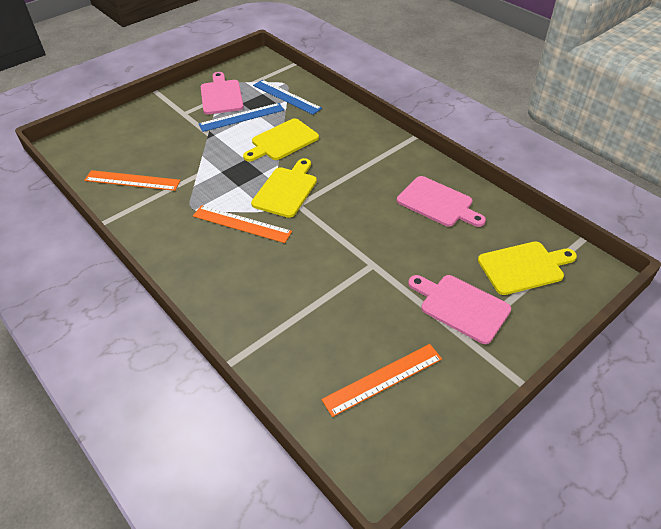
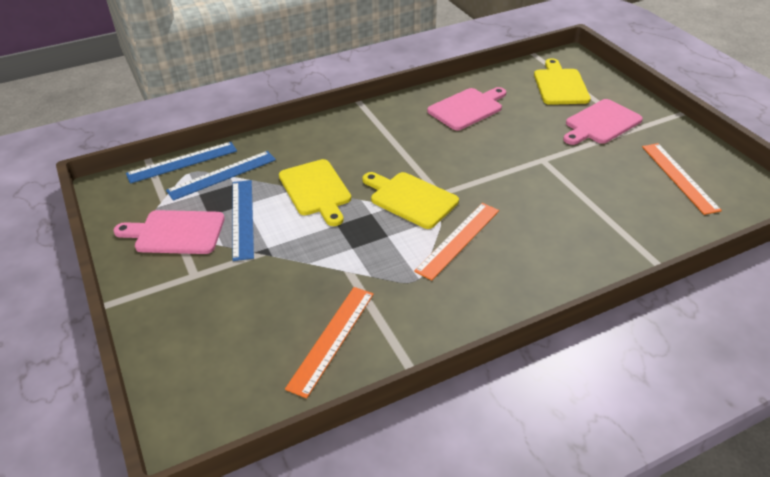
camera: 75 degrees left, 5 degrees down
(295, 77) = (182, 162): none -> blue ruler

